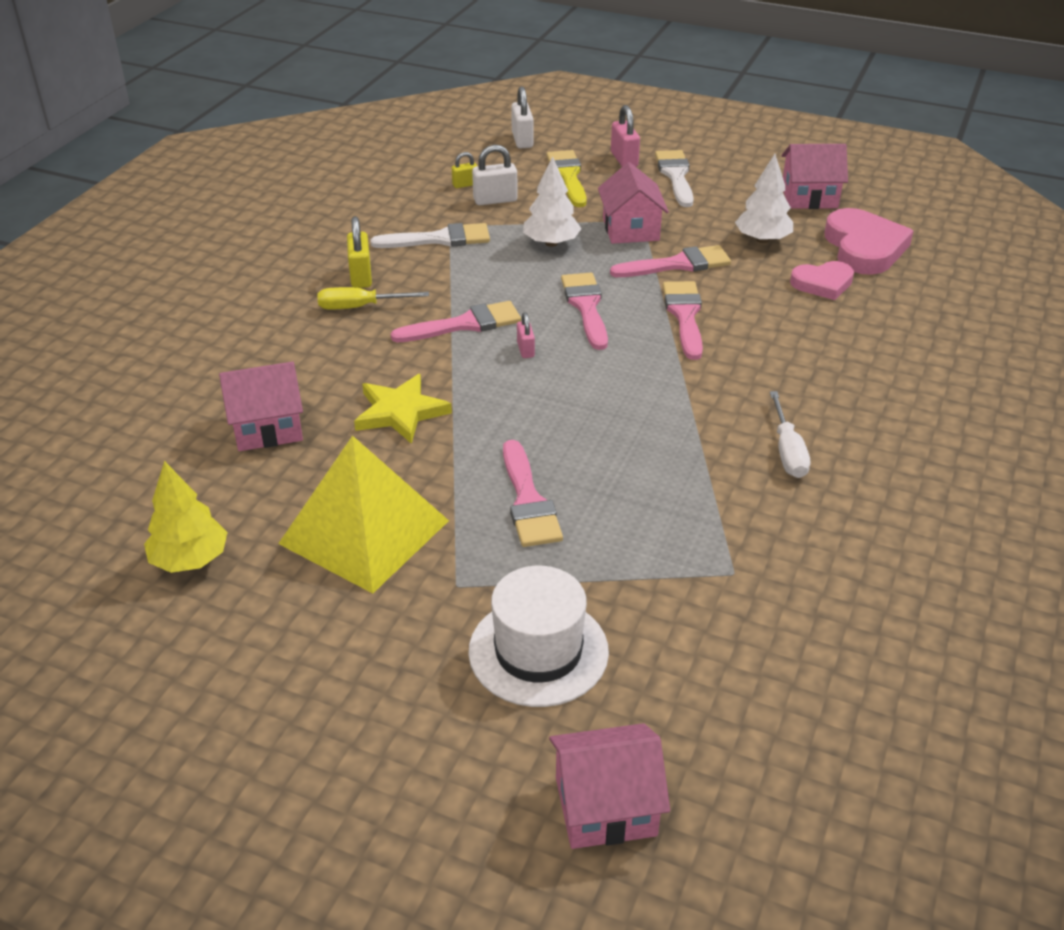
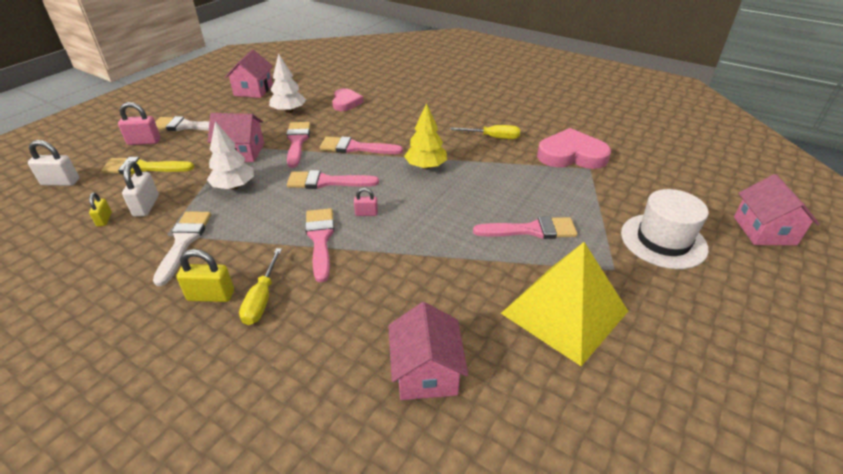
camera: 80 degrees left, 0 degrees up
(190, 559) = (607, 432): yellow tree -> yellow tree (426, 166)
(400, 412) = (424, 283): yellow star -> none
(787, 451) = (493, 137): white screwdriver -> yellow screwdriver
(864, 248) = (318, 86): pink heart -> pink heart (571, 155)

